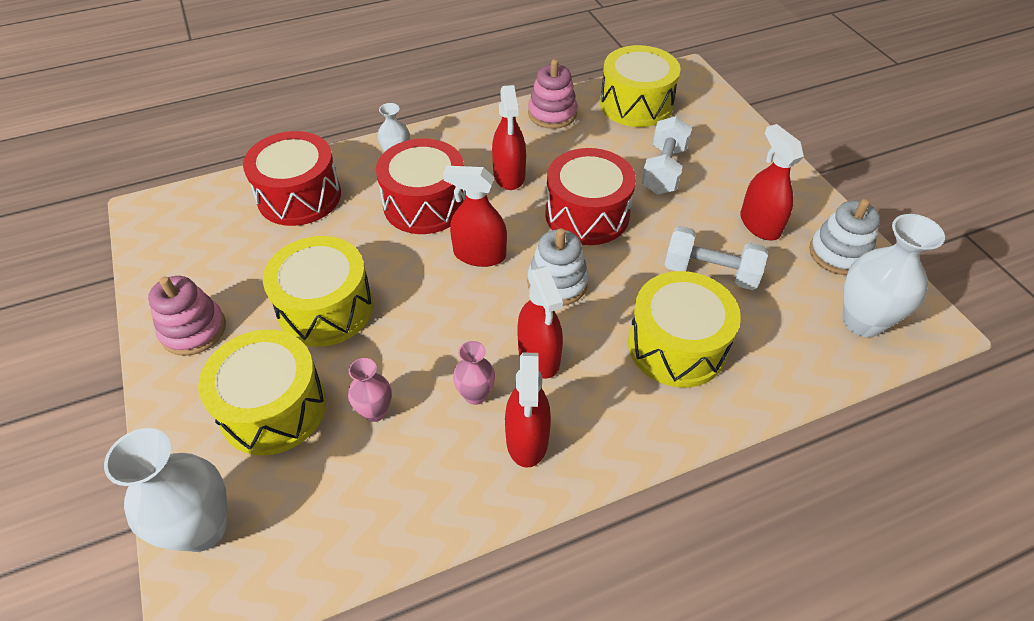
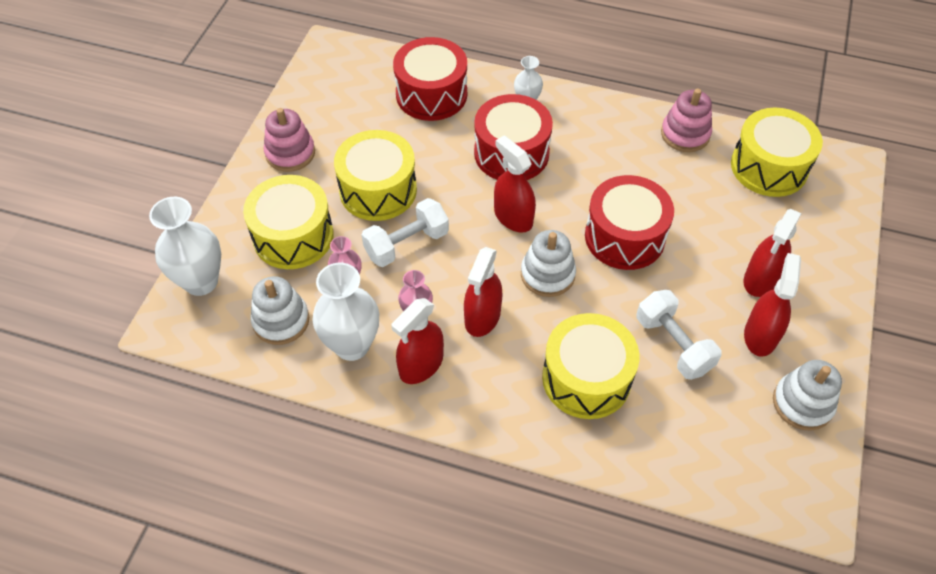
camera: 40 degrees right, 5 degrees up
(340, 502) = (281, 321): none -> white stacking toy
(509, 175) = (596, 168): red spray bottle -> red spray bottle (760, 279)
(663, 170) = (728, 239): white dumbbell -> white dumbbell (406, 244)
(862, 321) = (756, 465): white vase -> white vase (352, 345)

